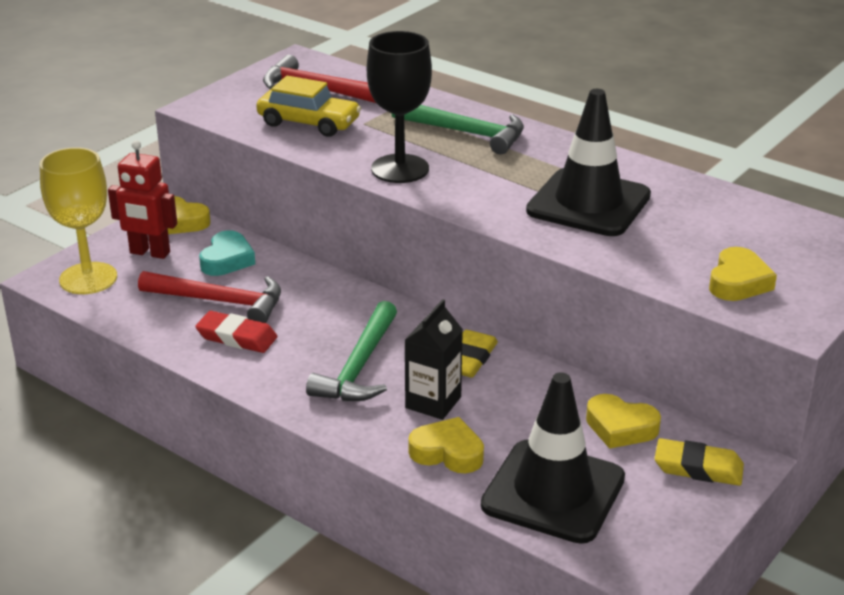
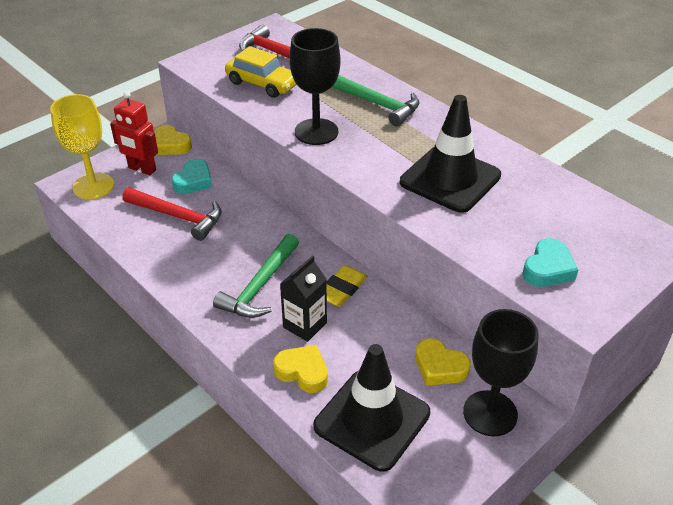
camera: 10 degrees right, 10 degrees up
(237, 337) = (180, 249): red eraser -> none
(698, 467) = (490, 413): yellow eraser -> black goblet
(738, 282) = (548, 269): yellow heart -> turquoise heart

